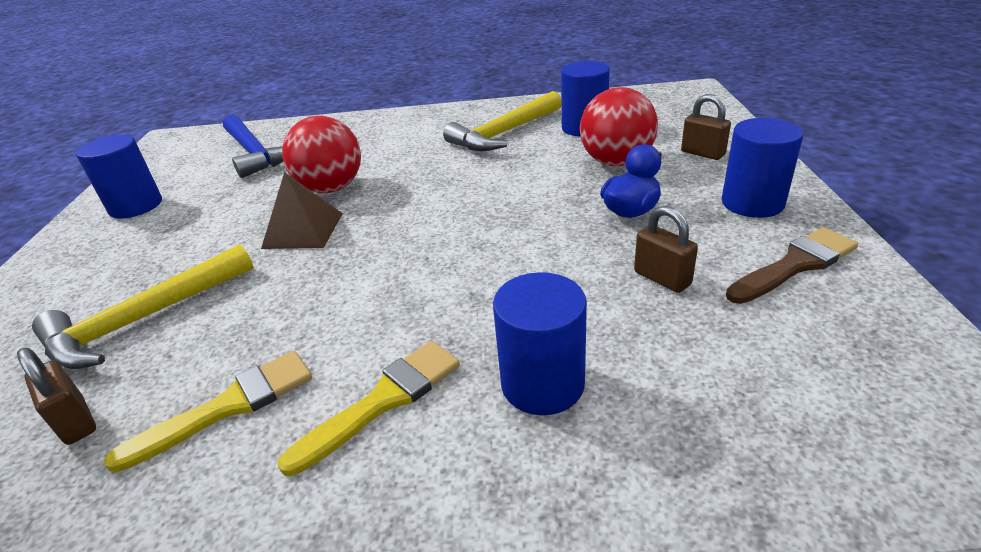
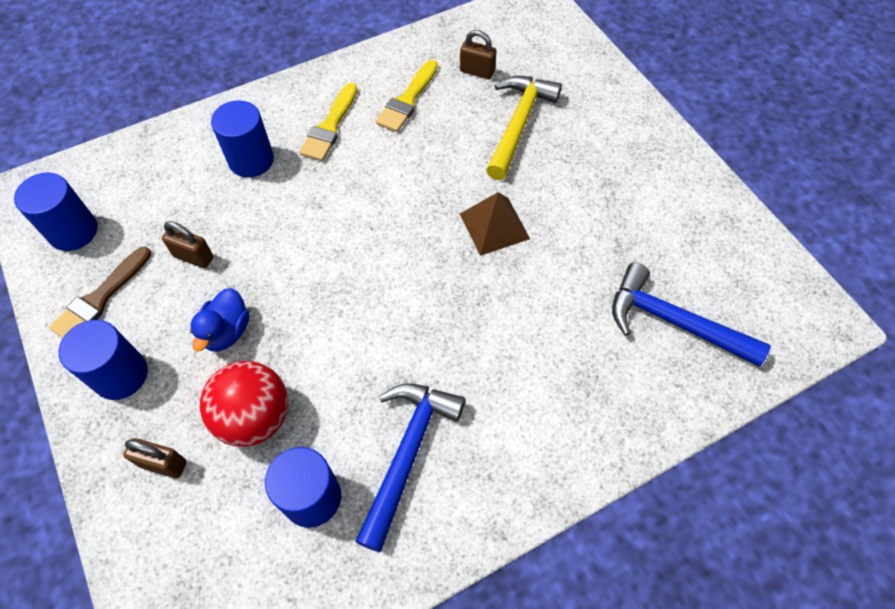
camera: 150 degrees right, 25 degrees up
(136, 206) = (683, 209): blue cylinder -> blue cylinder (73, 231)
(331, 188) = (523, 286): red ball -> none
(504, 133) = (408, 453): yellow hammer -> blue hammer

